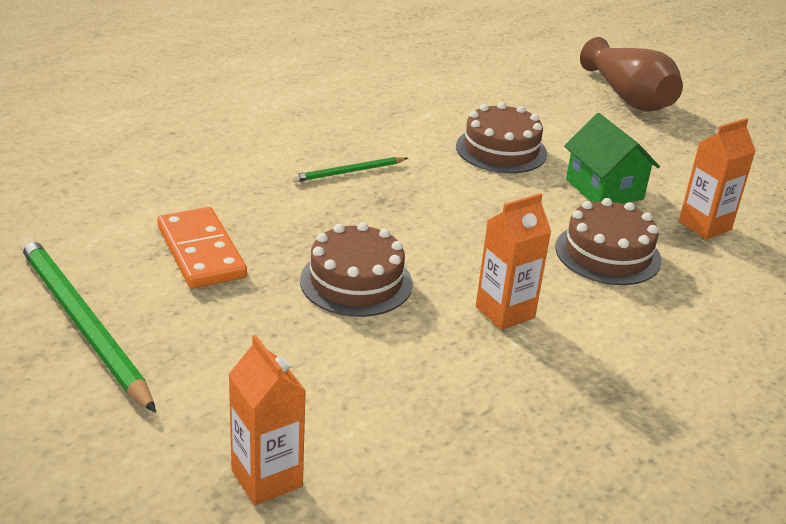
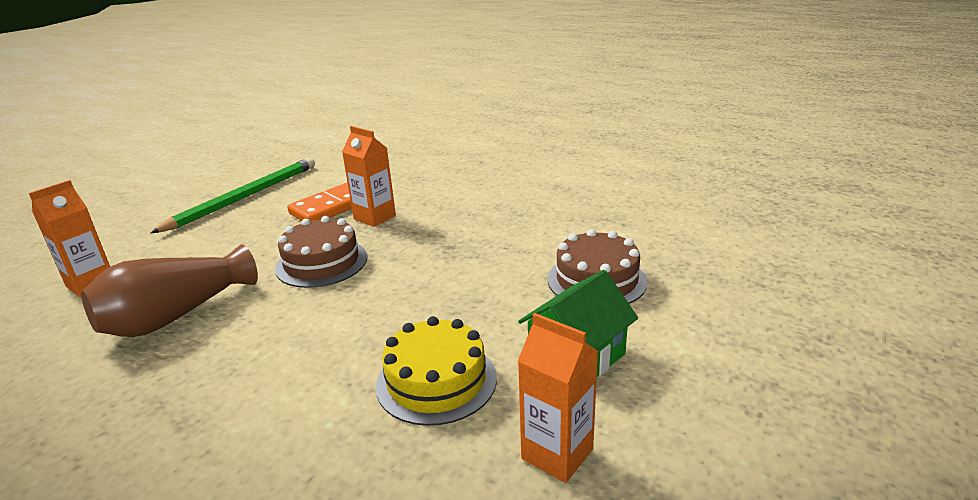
camera: 75 degrees right, 5 degrees down
(348, 172) = (482, 224): green pencil -> none
(505, 312) = (301, 336): orange carton -> orange carton (374, 217)
(608, 254) = (436, 381): brown cake -> yellow cake
(628, 97) = (848, 339): brown vase -> brown vase (176, 315)

